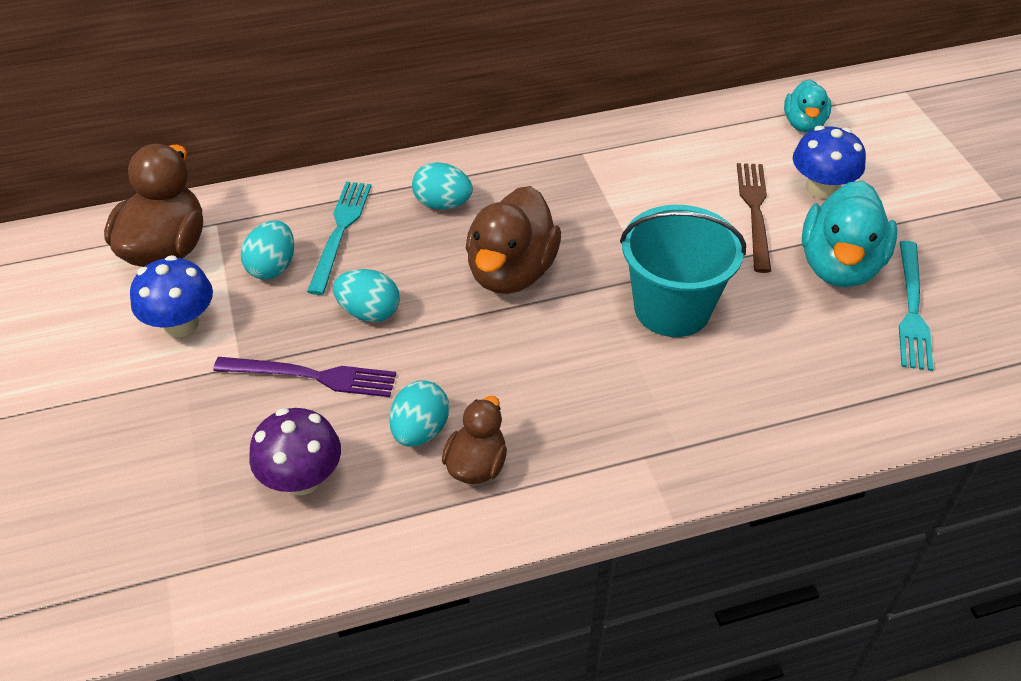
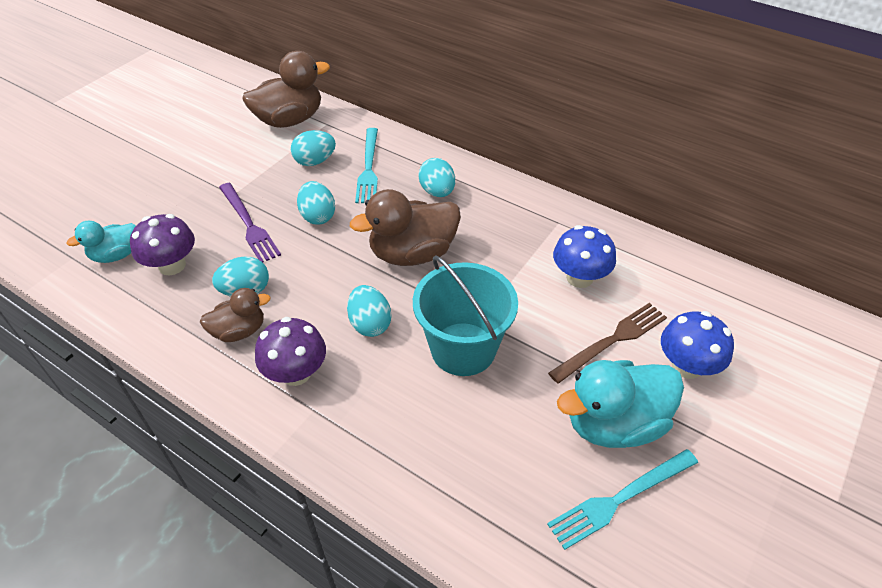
camera: 50 degrees right, 0 degrees up
(181, 324) = (242, 157): blue mushroom -> blue mushroom (579, 278)
(340, 232) = (368, 168): turquoise fork -> turquoise fork turned 120 degrees clockwise
(574, 355) = (370, 324): none -> turquoise egg
(583, 446) = (296, 373): none -> purple mushroom
(803, 124) = (746, 317): turquoise duck -> turquoise duck (116, 255)

